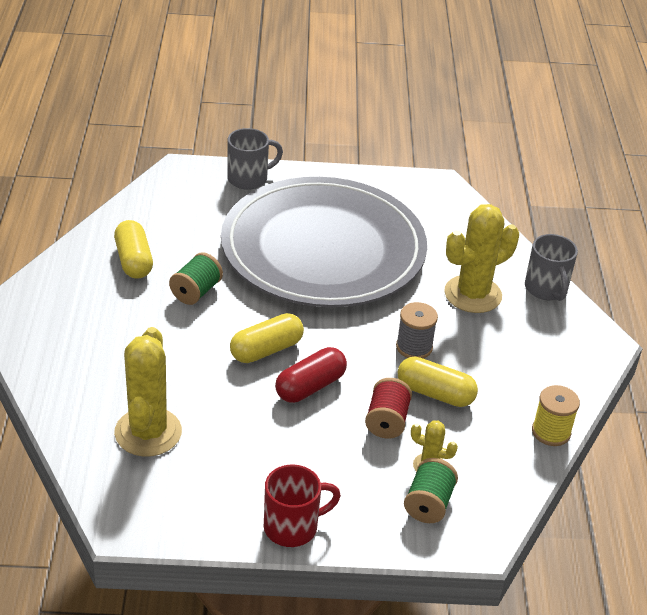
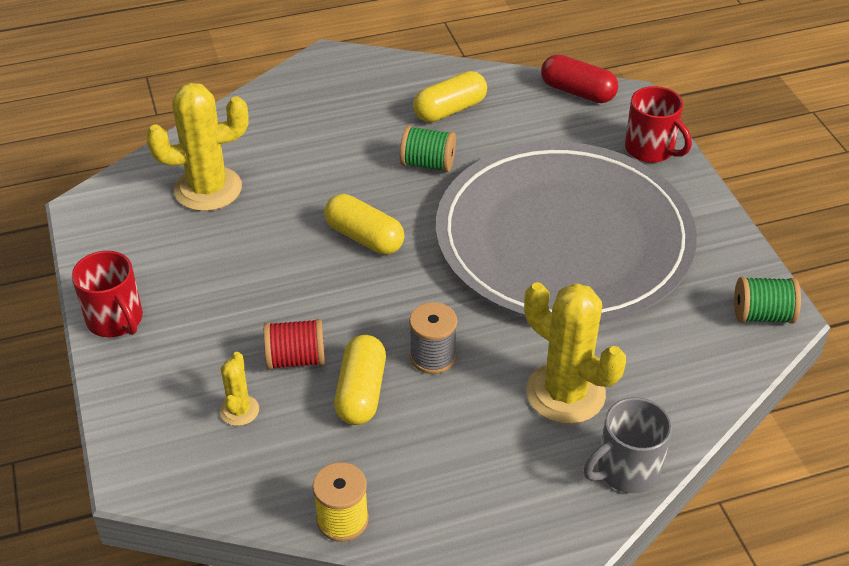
camera: 75 degrees right, 5 degrees up
(249, 178) = (651, 149): grey mug -> red mug
(310, 386) = (323, 284): red capsule -> red capsule (577, 92)
(428, 503) = (181, 421): green spool -> green spool (762, 315)

